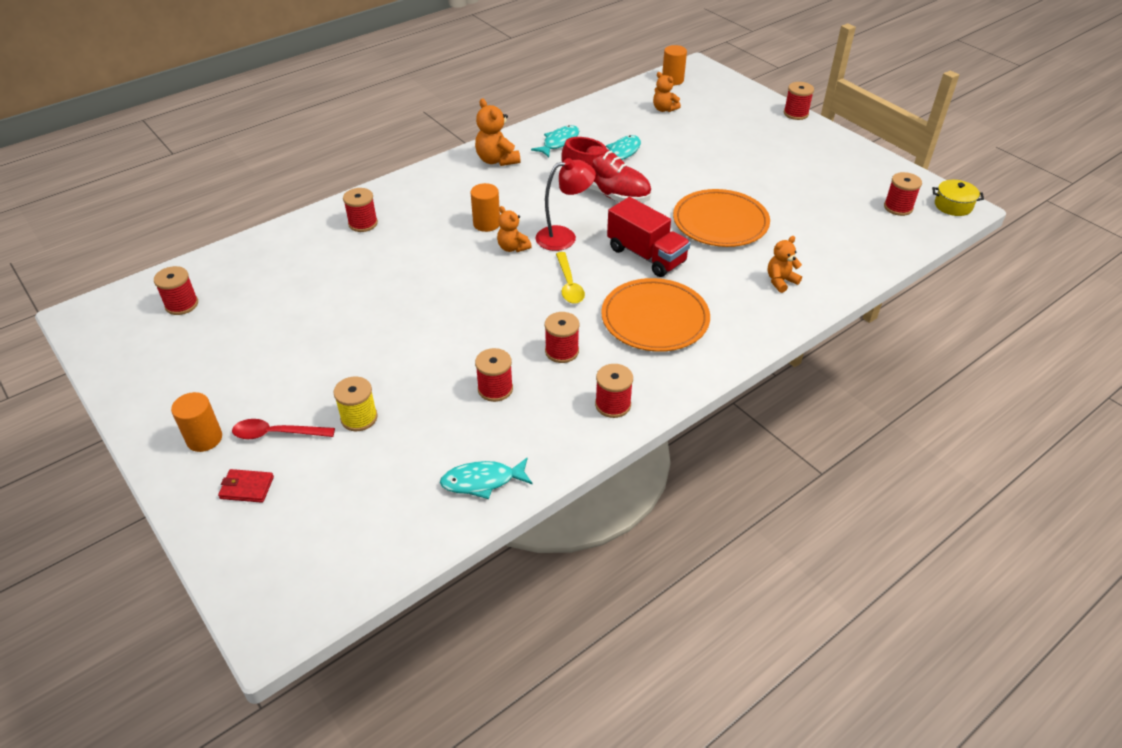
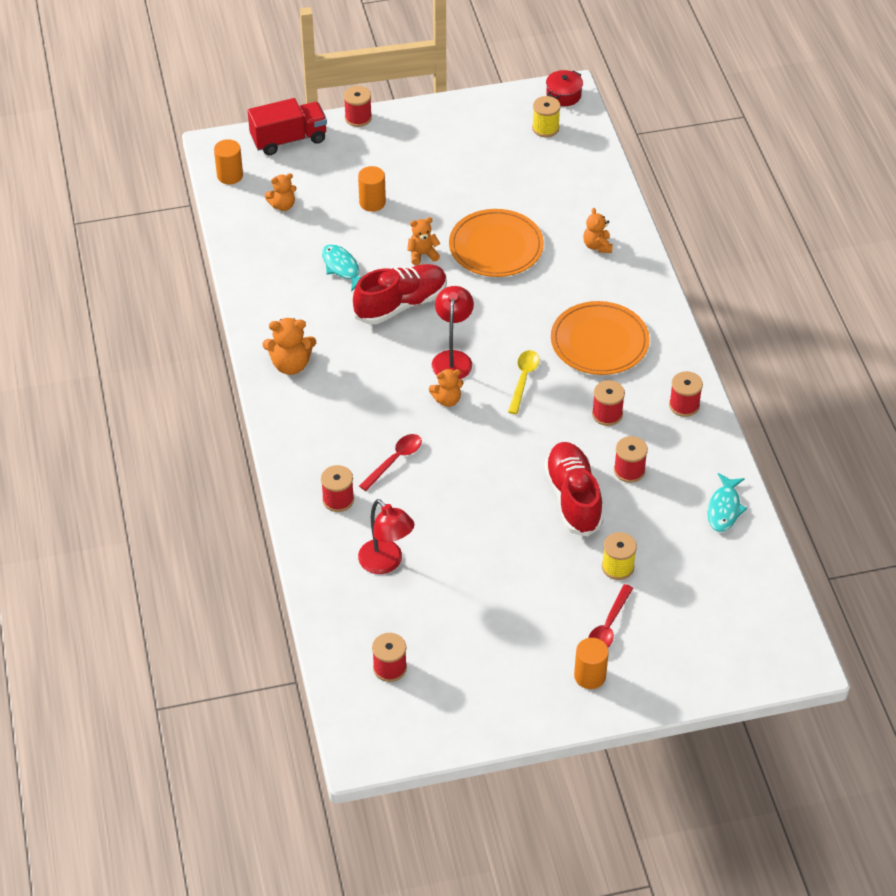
camera: 65 degrees left, 5 degrees up
(247, 487) = (660, 656): red wallet -> none
(302, 268) = (386, 563): none -> red lamp
(423, 240) = (395, 460): none -> red spoon
(436, 359) = (573, 498): none -> red shoe
(486, 224) = (397, 406): orange cylinder -> orange cylinder (372, 202)
(559, 142) = (290, 307): turquoise fish -> none
(569, 284) = (523, 379): yellow spoon -> yellow spoon turned 90 degrees counterclockwise
(646, 255) = (513, 314): red truck -> red truck (289, 139)
(673, 187) = (422, 254): none -> orange teddy bear
(898, 207) = (545, 128): red spool -> yellow spool
(953, 206) = (563, 95): yellow pot -> red pot

